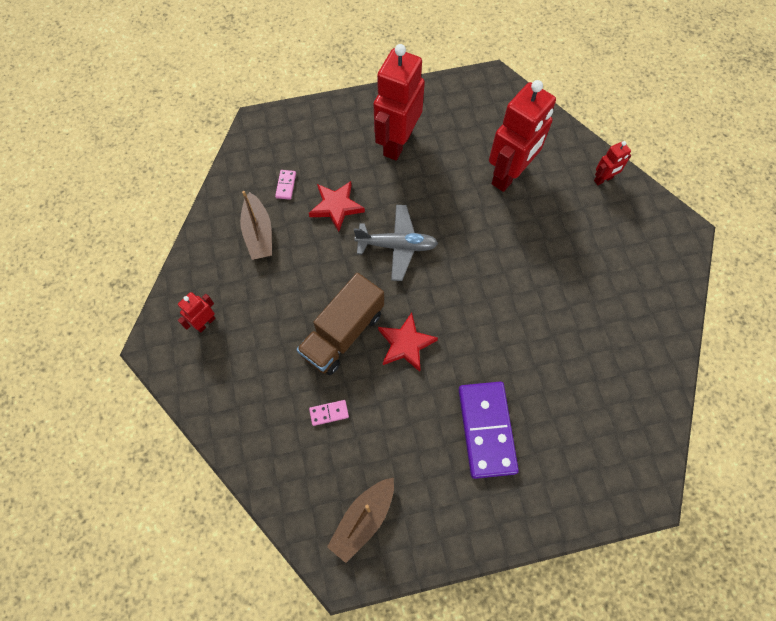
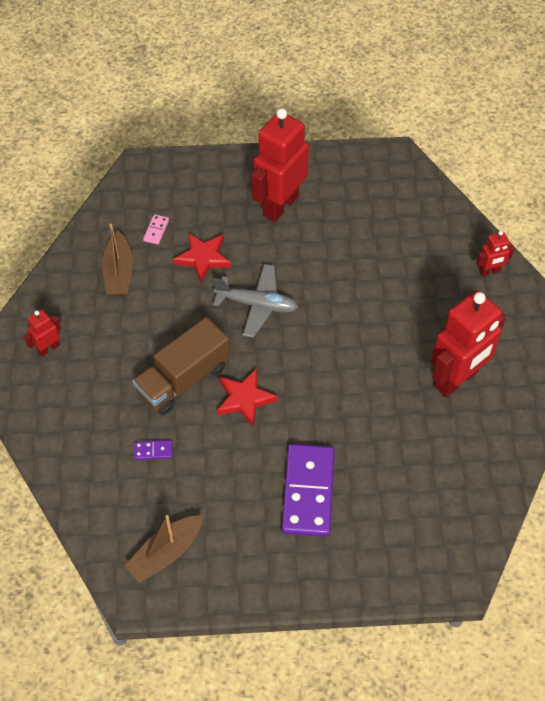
camera: 10 degrees right, 10 degrees down
(329, 413) = (153, 451): pink domino -> purple domino
(509, 175) = (390, 253): red robot -> red robot (456, 379)

